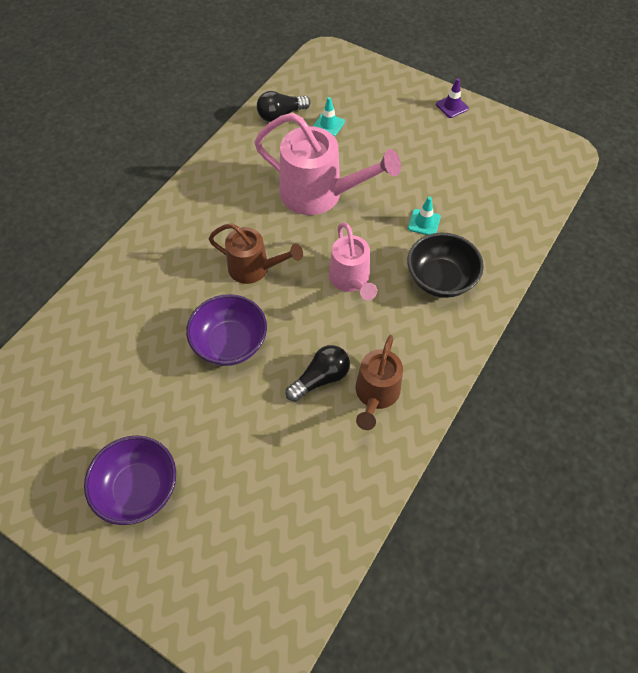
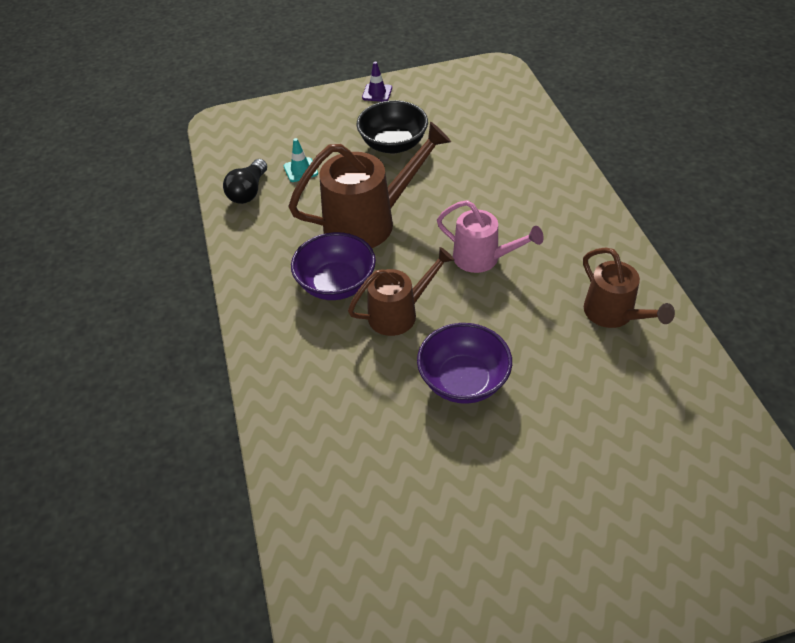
camera: 45 degrees left, 10 degrees down
(138, 488) = (560, 552): purple bowl -> purple bowl (336, 284)
(320, 194) = (370, 221): pink watering can -> brown watering can
(321, 378) = (564, 340): black light bulb -> none
(424, 222) = (473, 180): turquoise traffic cone -> none
(440, 279) = (540, 206): black bowl -> black bowl (393, 144)

